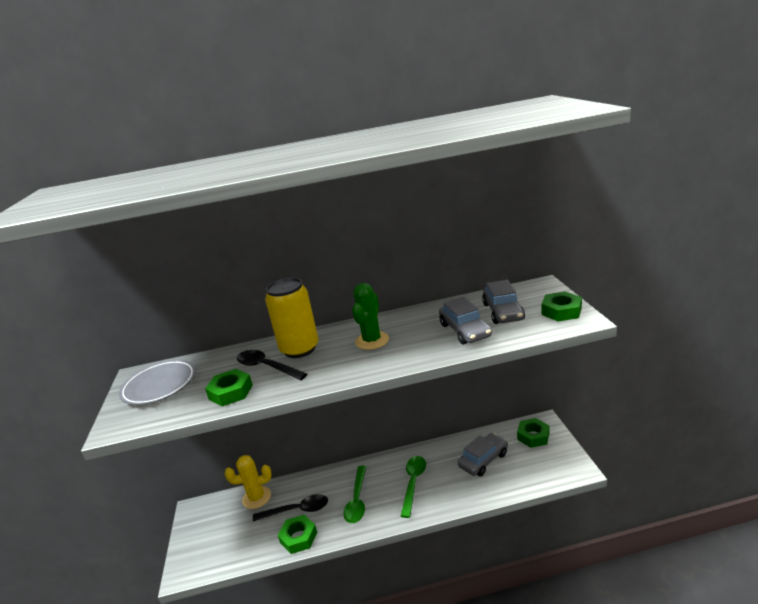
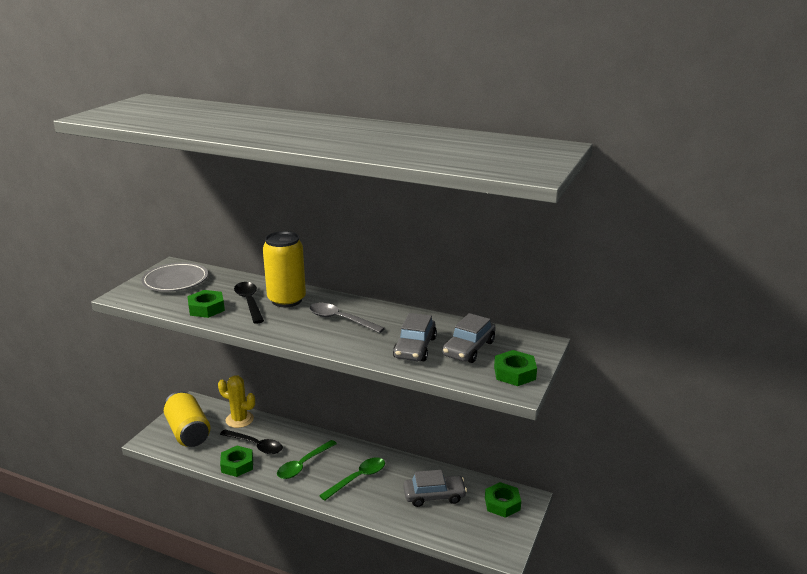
camera: 30 degrees right, 0 degrees up
(217, 538) = (188, 432): none -> yellow can
(372, 341) = (340, 320): green cactus -> grey spoon

